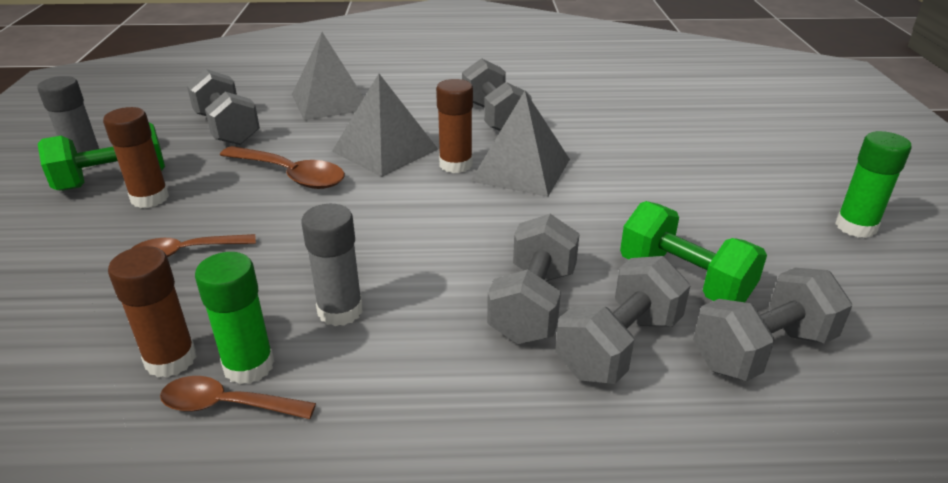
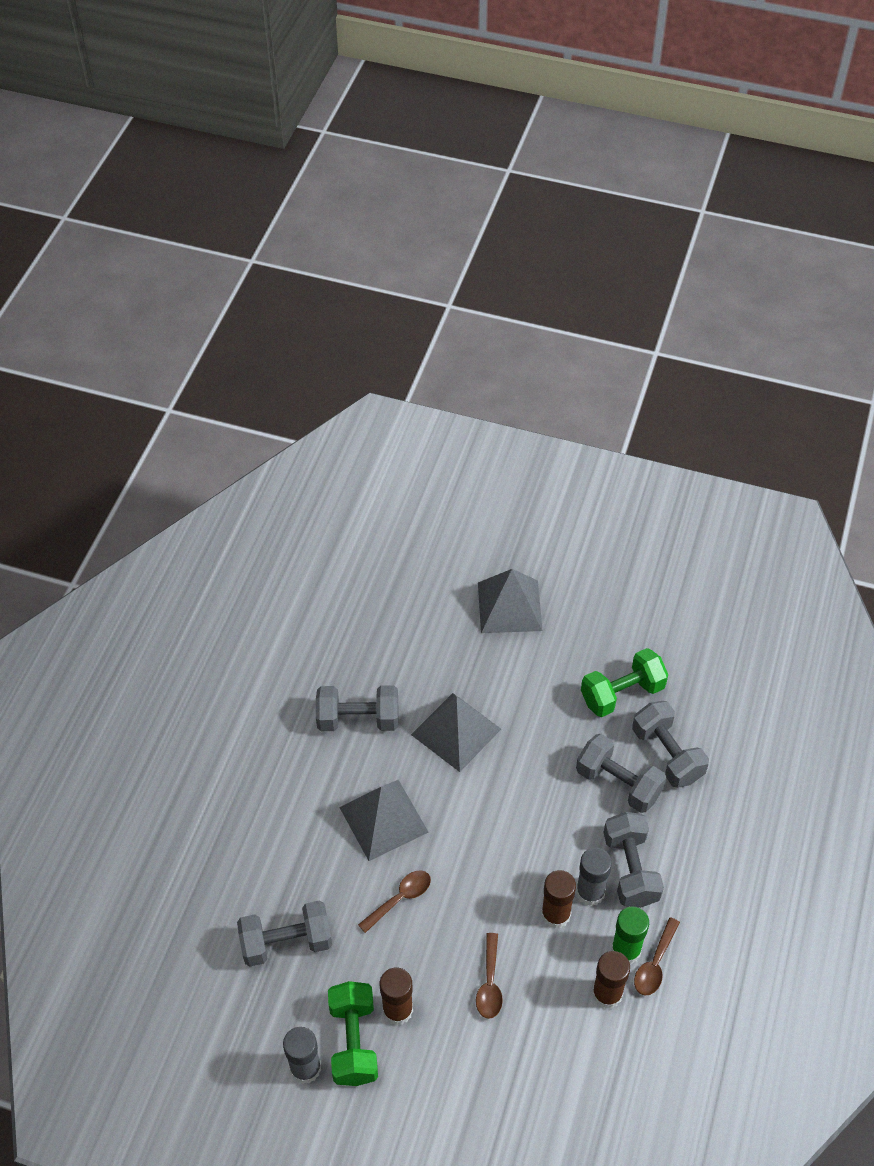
camera: 70 degrees left, 20 degrees up
(291, 175) = (400, 899): brown spoon -> brown spoon, size x0.66
(330, 101) = (262, 844): grey pyramid -> grey pyramid (509, 606)
(455, 165) = (430, 774): brown glue stick -> brown glue stick (555, 914)
(762, 350) = (691, 689): grey dumbbell -> grey dumbbell (630, 869)
(855, 227) = (601, 572): green glue stick -> none

